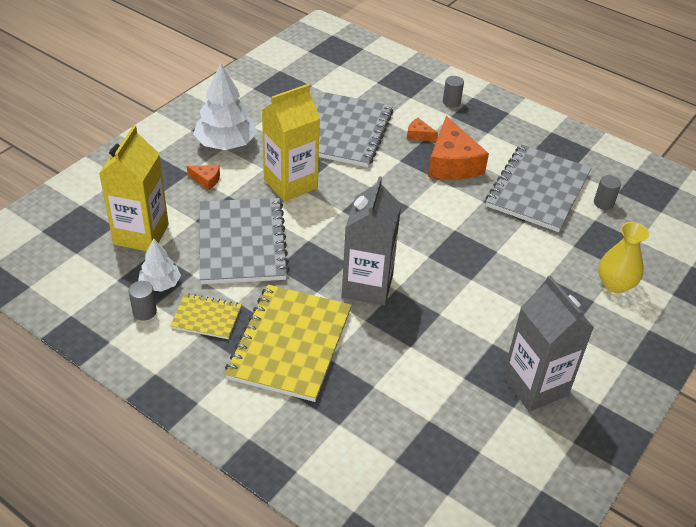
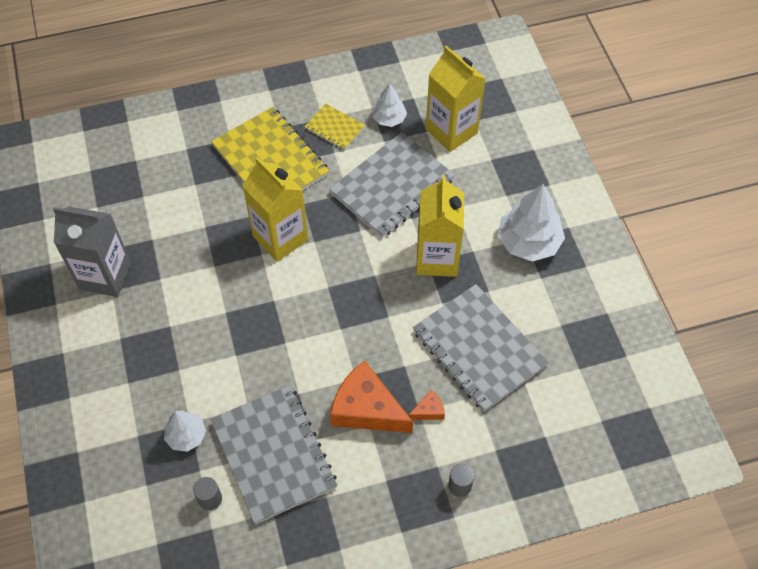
camera: 130 degrees right, 15 degrees up
(144, 312) = (369, 99): grey cylinder -> none
(206, 180) = (487, 203): orange cheese -> none
(206, 317) = (334, 128): yellow notebook -> yellow notebook turned 75 degrees clockwise
(242, 243) = (392, 186): grey notebook -> grey notebook turned 75 degrees counterclockwise
(367, 286) = (280, 238): grey carton -> yellow carton
(584, 241) = (186, 435): none -> white tree
(615, 284) = (126, 415): yellow vase -> none

